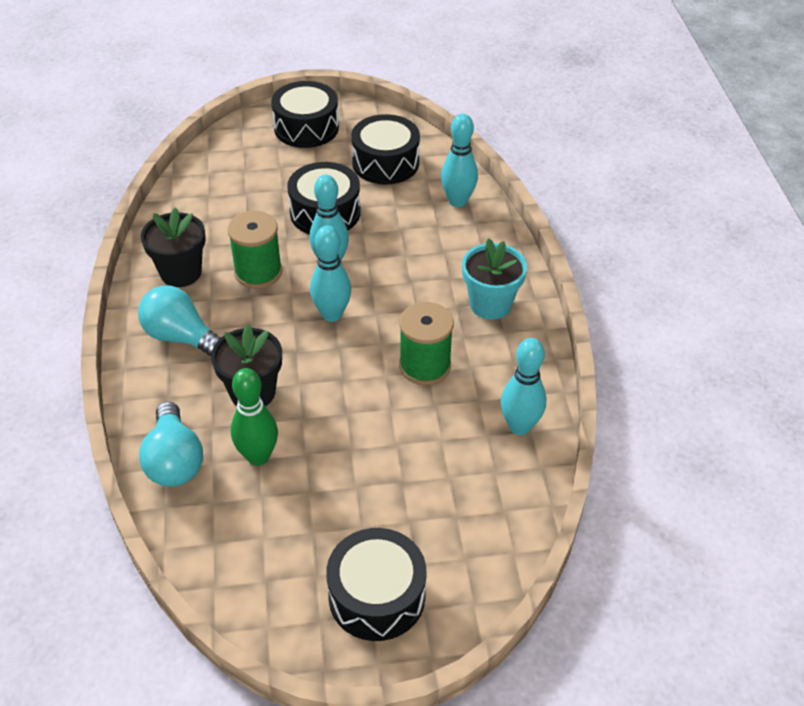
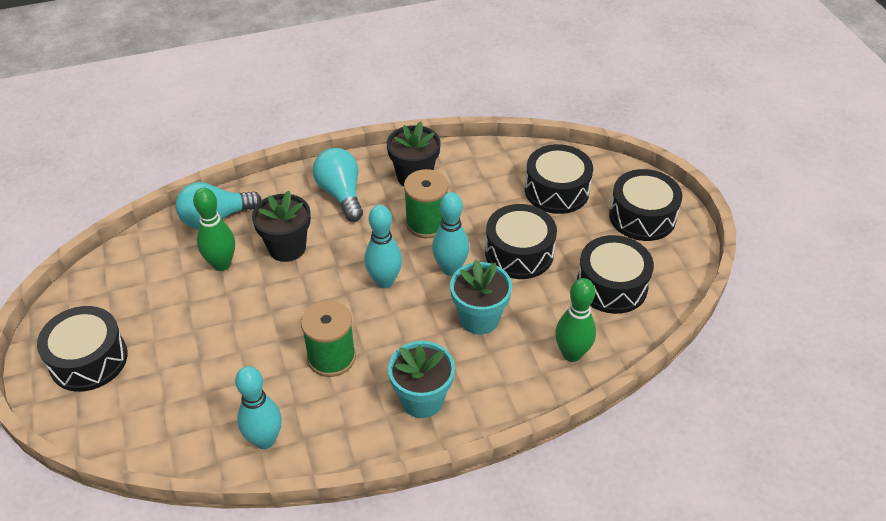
camera: 80 degrees right, 0 degrees up
(181, 337) = (341, 194): turquoise light bulb -> turquoise light bulb turned 45 degrees counterclockwise
(249, 173) = (556, 190): none -> black drum
(401, 252) = (479, 318): none -> turquoise flower pot
(458, 201) = (572, 354): turquoise bowling pin -> green bowling pin

